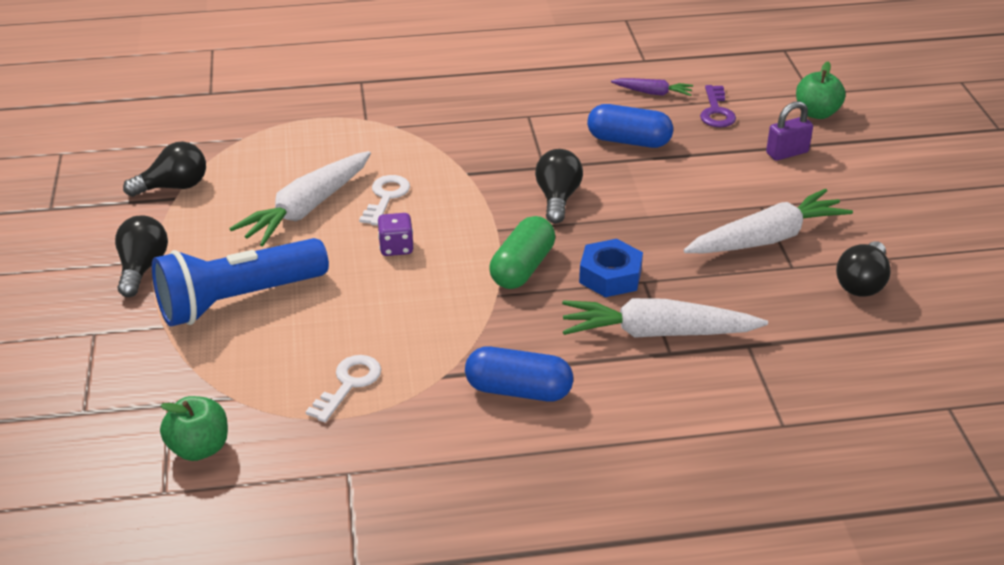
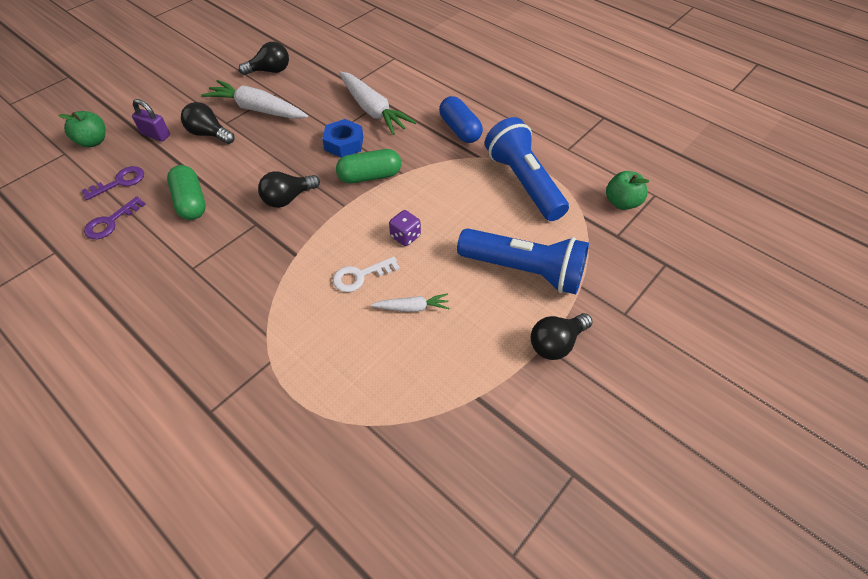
camera: 130 degrees left, 15 degrees up
(174, 187) = (466, 411): black light bulb -> black light bulb (209, 134)
(306, 209) = (412, 307): white carrot -> white carrot, size x0.51
(349, 384) = (523, 182): white key -> blue flashlight
(629, 141) = (191, 202): blue capsule -> green capsule
(653, 93) = (111, 222): purple carrot -> purple key

